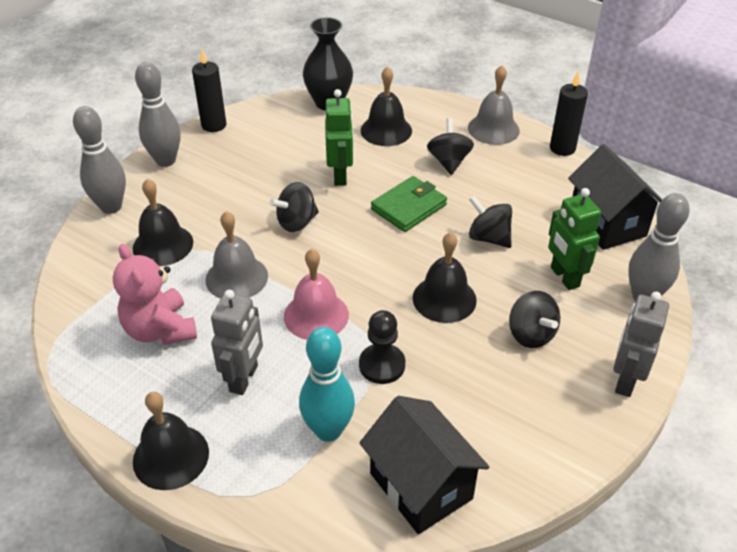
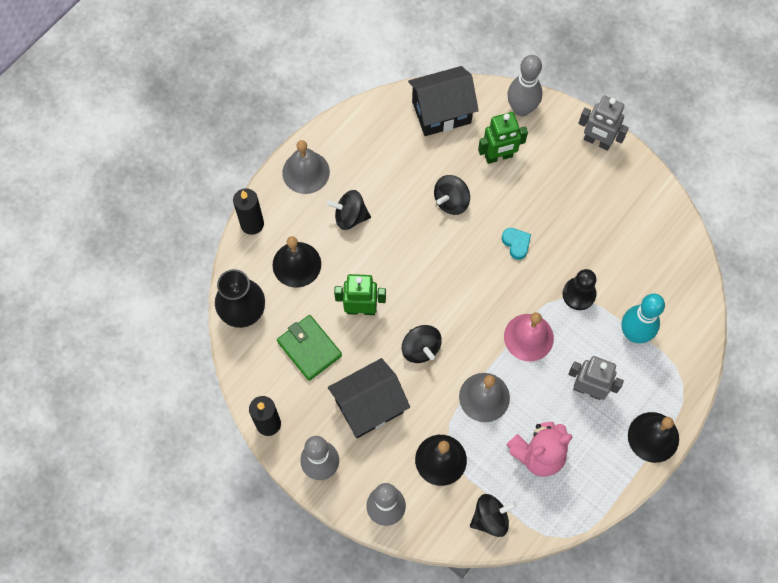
camera: 85 degrees left, 25 degrees up
(408, 207) = (408, 257): green wallet -> green wallet (309, 348)
(421, 486) = (676, 280): black house -> black house (369, 406)
(444, 299) = (516, 244): black bell -> turquoise heart
(531, 334) = (554, 191): black spinning top -> black spinning top (490, 518)
(562, 148) = (341, 122): black candle -> black candle (252, 224)

